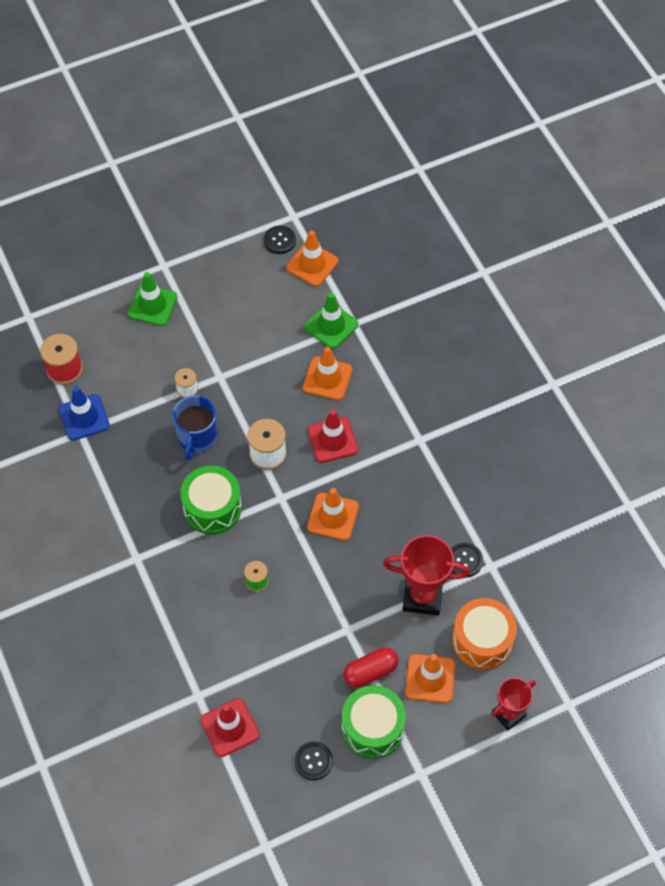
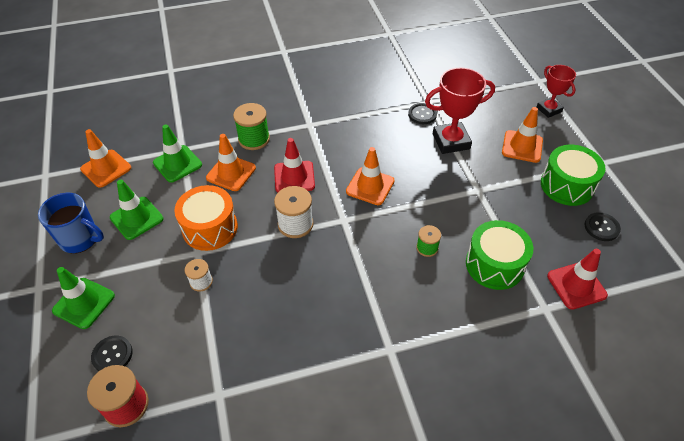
camera: 80 degrees left, 10 degrees down
(84, 417) = (200, 388): blue traffic cone -> none
(197, 438) = (262, 279): blue mug -> blue mug (80, 239)
(212, 507) = (343, 274): green drum -> green drum (494, 264)
(252, 313) = (136, 218): none -> green traffic cone
(279, 240) = (66, 188): black button -> black button (112, 355)
(370, 672) = (517, 180): red capsule -> none
(383, 388) = (254, 139): none -> green spool
(422, 596) = (451, 141): red trophy -> red trophy turned 60 degrees clockwise
(482, 640) = (490, 114): orange drum -> orange drum (210, 228)

